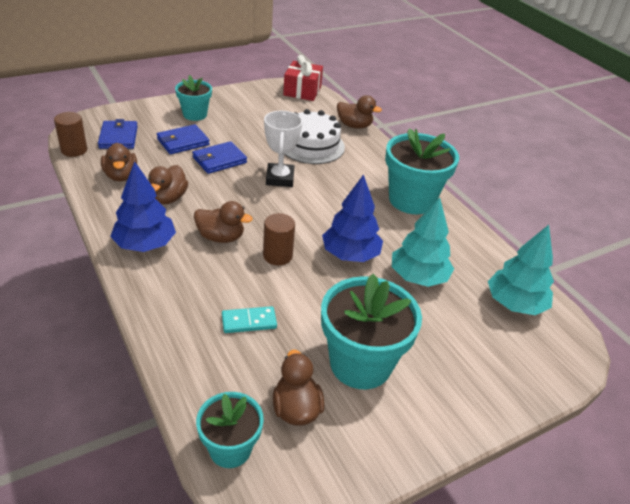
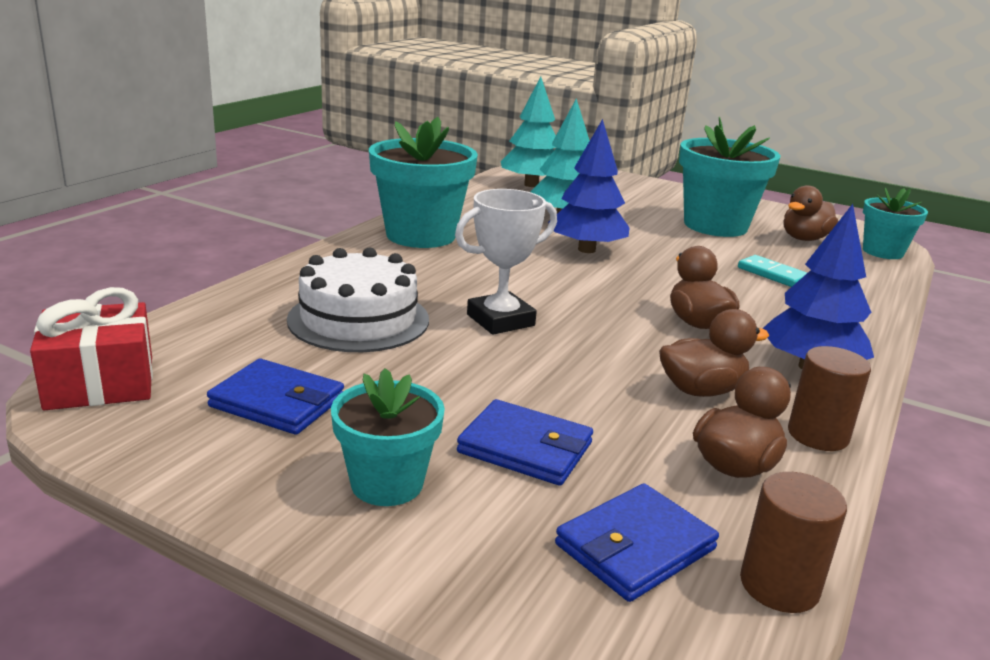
camera: 120 degrees left, 15 degrees down
(219, 160) = (527, 385): blue wallet -> blue wallet (277, 402)
(277, 256) = (661, 283): brown cylinder -> brown cylinder (818, 435)
(354, 126) = (233, 299): brown duck -> none

